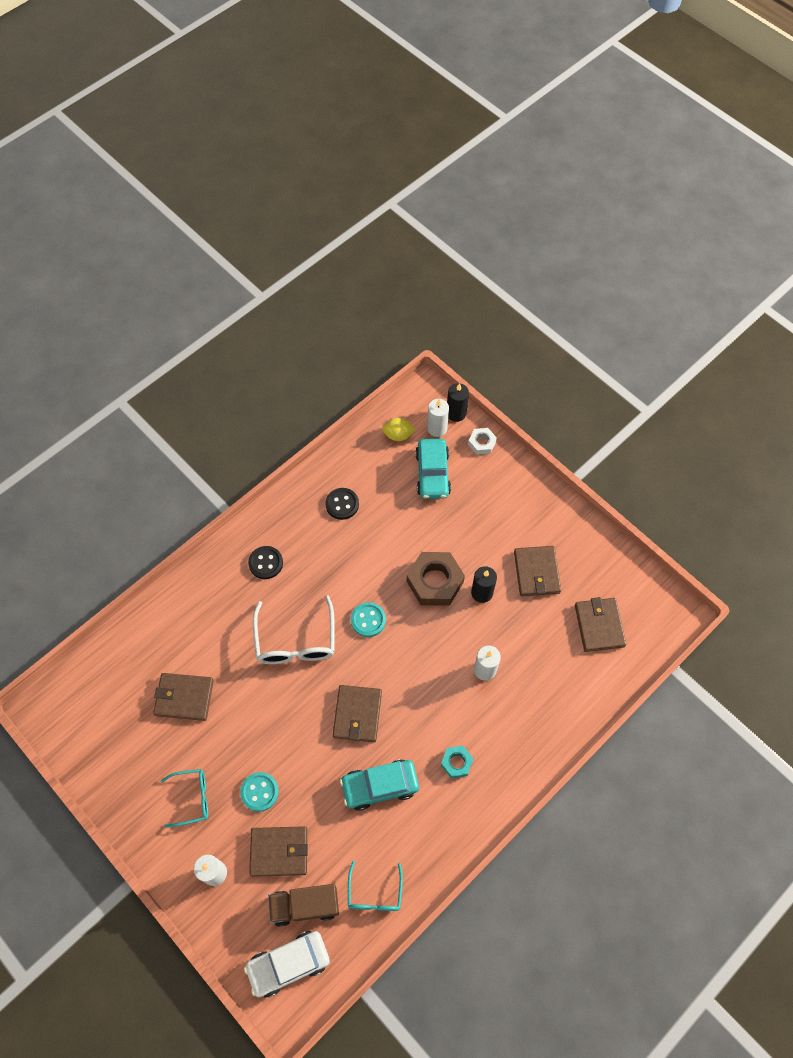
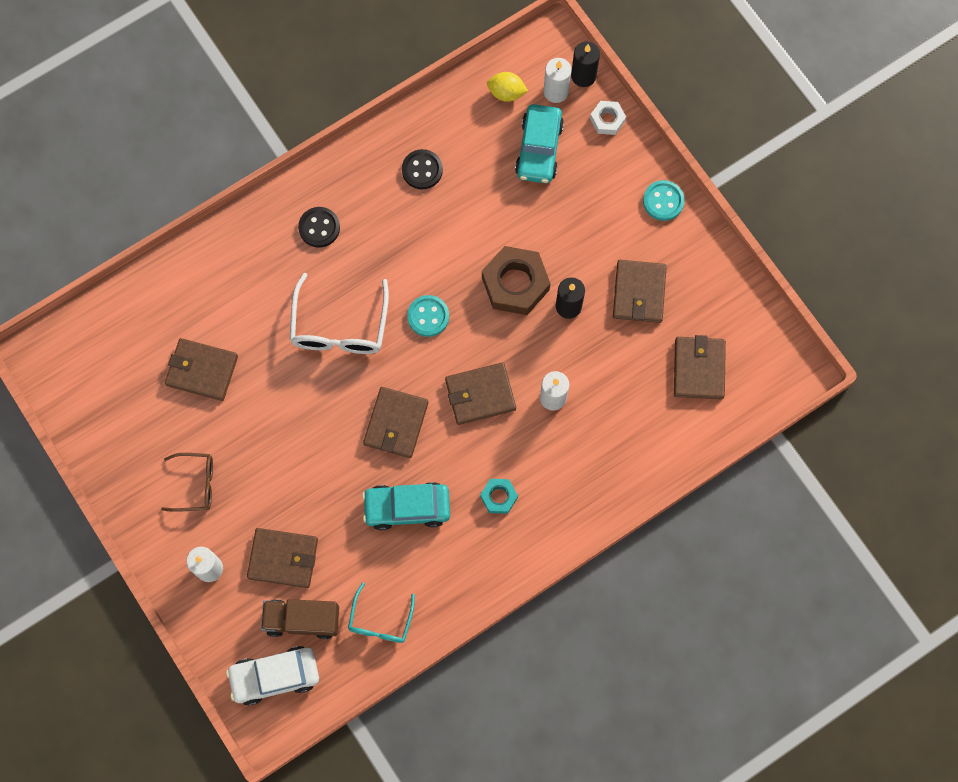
camera: 10 degrees right, 10 degrees up
(192, 798) = (195, 484): turquoise glasses -> brown glasses
(259, 792) = (271, 490): turquoise button -> turquoise button (663, 201)
(424, 678) = (480, 395): none -> brown wallet

